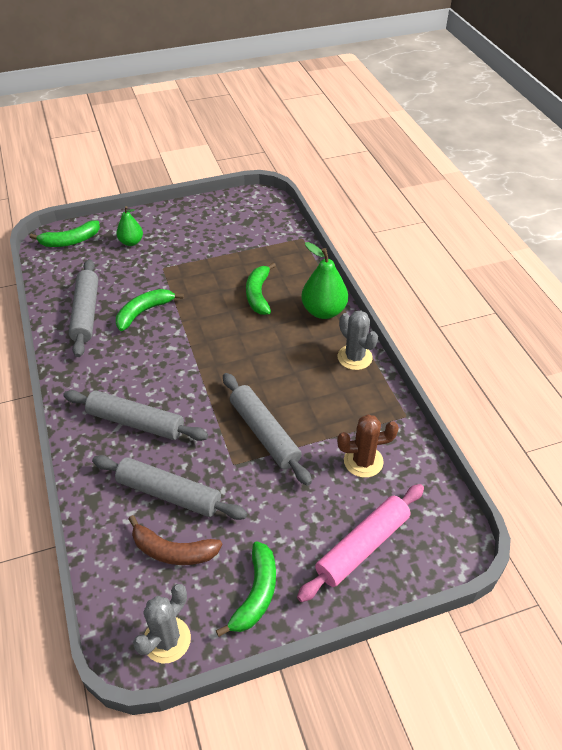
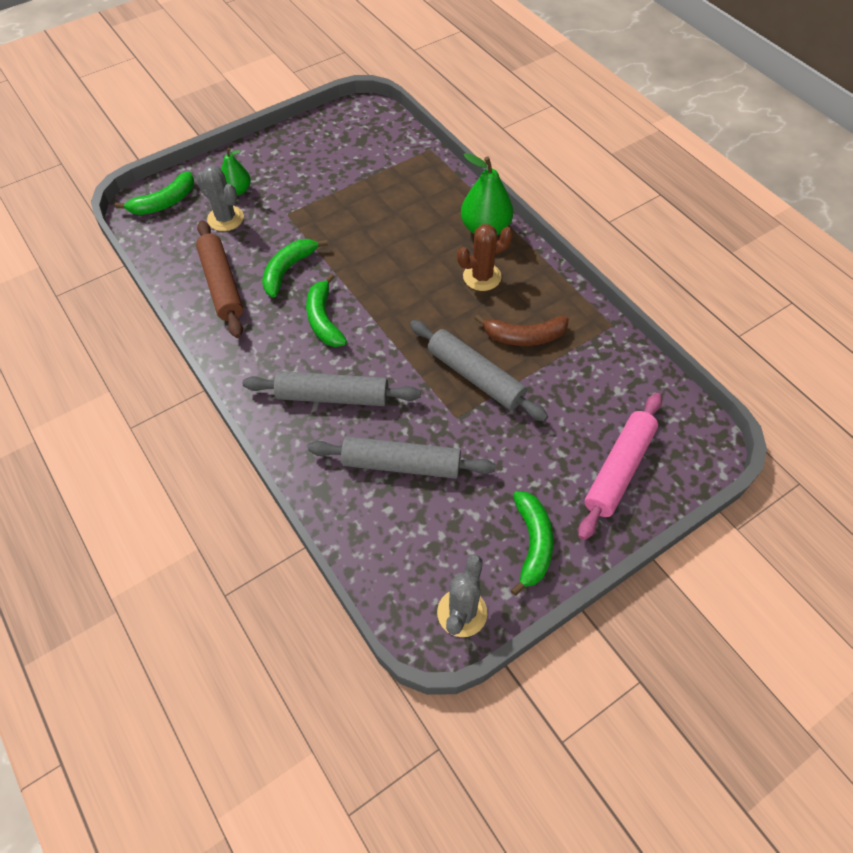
camera: 15 degrees left, 10 degrees up
(86, 313) = (222, 285): grey rolling pin -> brown rolling pin
(173, 551) = (430, 522): brown banana -> brown banana (524, 336)
(258, 294) = (407, 224): green banana -> green banana (324, 319)
(354, 357) = (537, 273): grey cactus -> grey cactus (225, 218)
(363, 461) = (587, 383): brown cactus -> brown cactus (482, 277)

